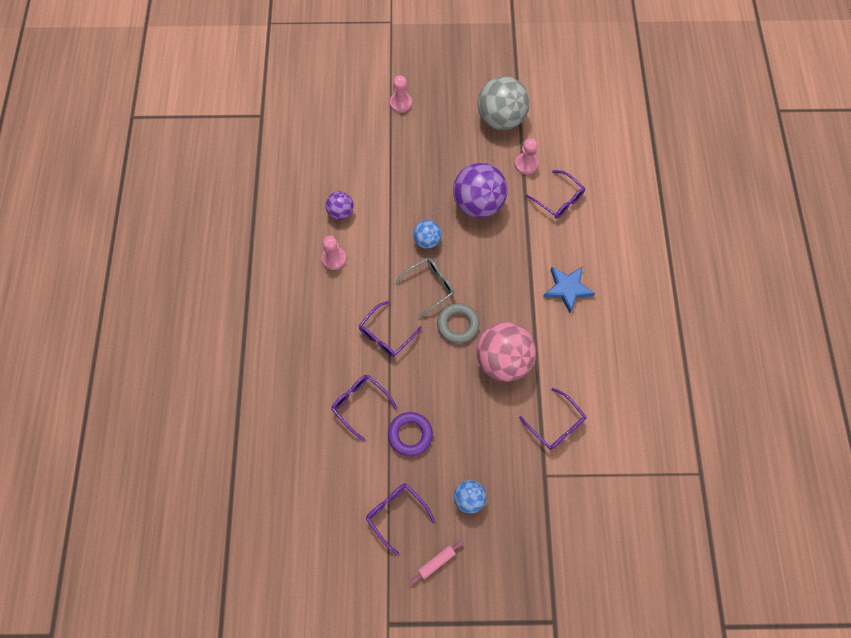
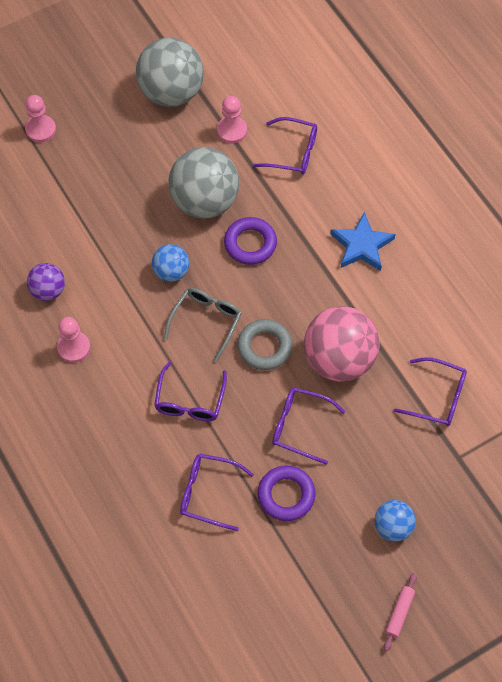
camera: 30 degrees left, 5 degrees down
(396, 513) = (323, 588): purple glasses -> purple glasses (300, 426)
(478, 204) = (204, 201): purple ball -> grey ball
(491, 248) = (250, 243): none -> purple ring

